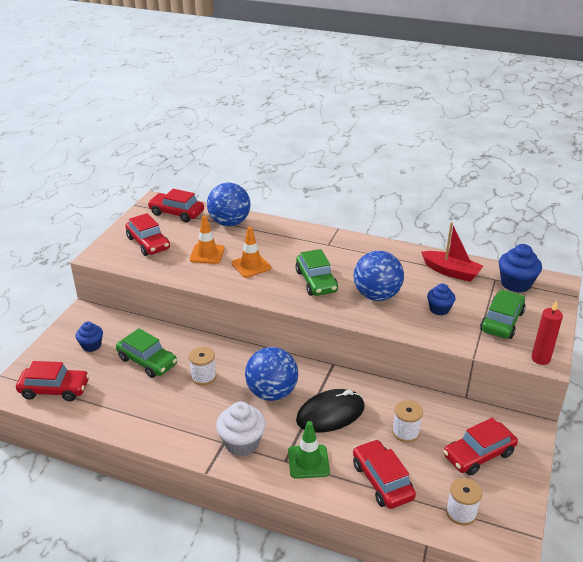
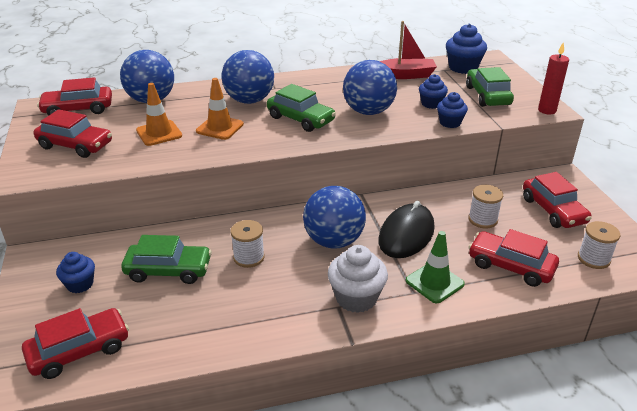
camera: 35 degrees left, 0 degrees up
(297, 249) = (249, 100): none -> blue ball
(433, 334) = (450, 123): none -> blue cupcake
(478, 454) = (553, 210): red car -> red car turned 45 degrees counterclockwise

